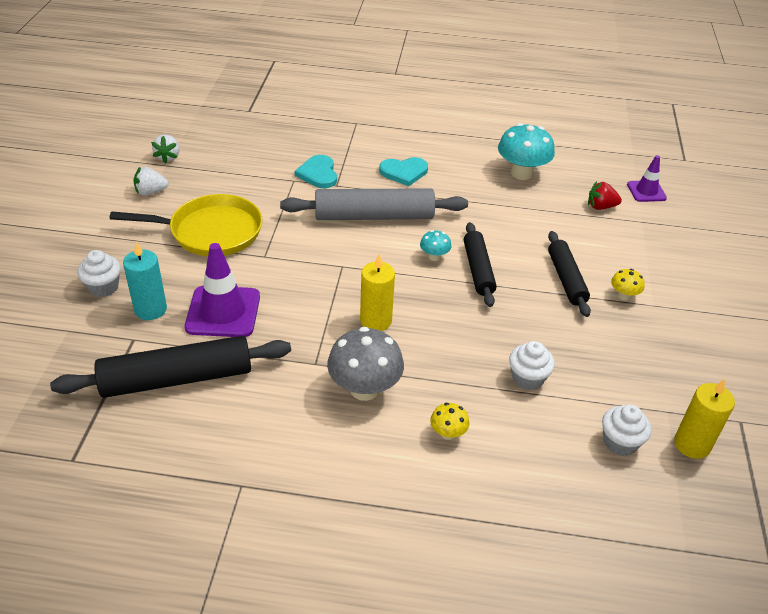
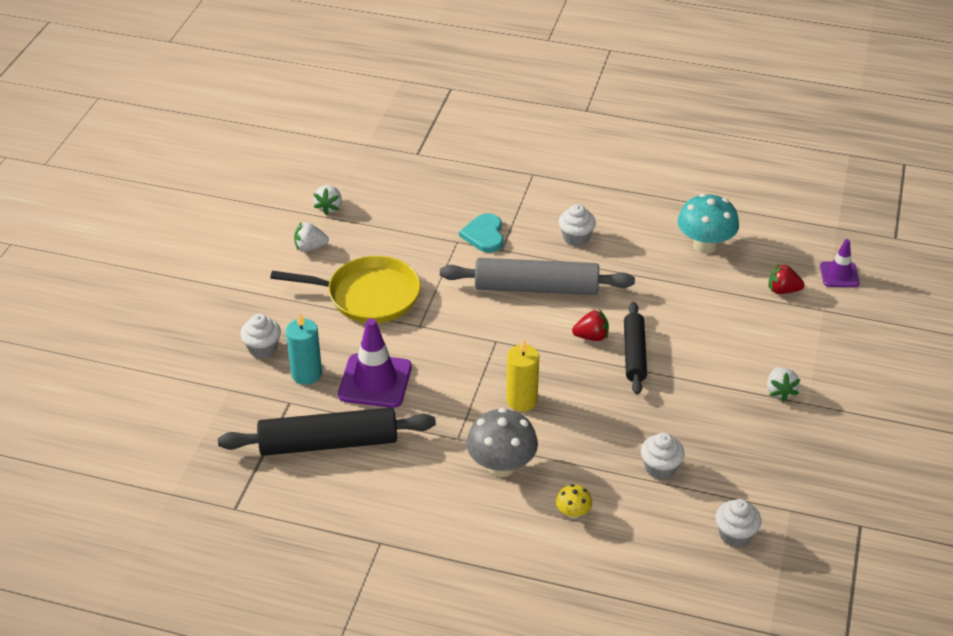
camera: 10 degrees right, 0 degrees up
(404, 172) = (576, 238): turquoise heart -> white cupcake
(434, 257) = (591, 337): turquoise mushroom -> red strawberry
(566, 279) = (724, 370): black rolling pin -> none
(623, 296) = (780, 391): yellow mushroom -> white strawberry
(692, 444) = (804, 542): yellow candle -> none

